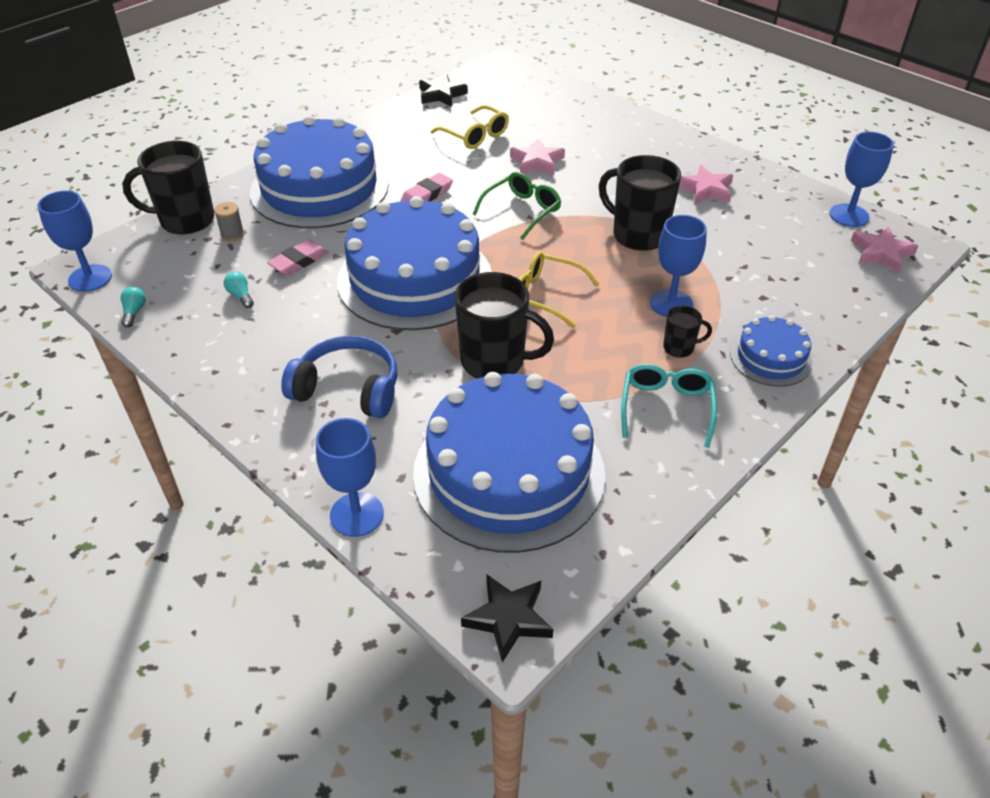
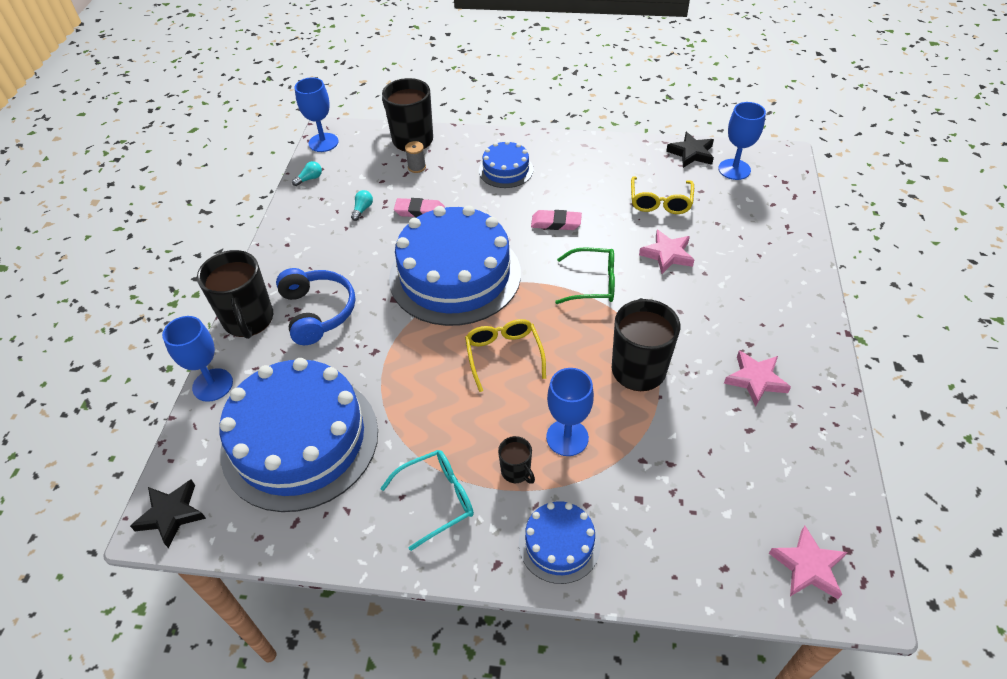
camera: 55 degrees right, 5 degrees up
(319, 188) = (506, 170): blue cake -> blue cake, size x0.47
(494, 361) = (405, 368): black mug -> black mug (248, 320)
(849, 215) = (843, 511): blue goblet -> blue goblet (734, 169)

